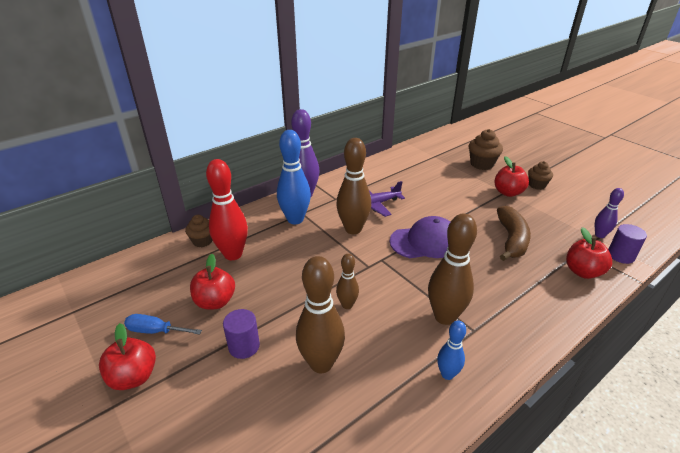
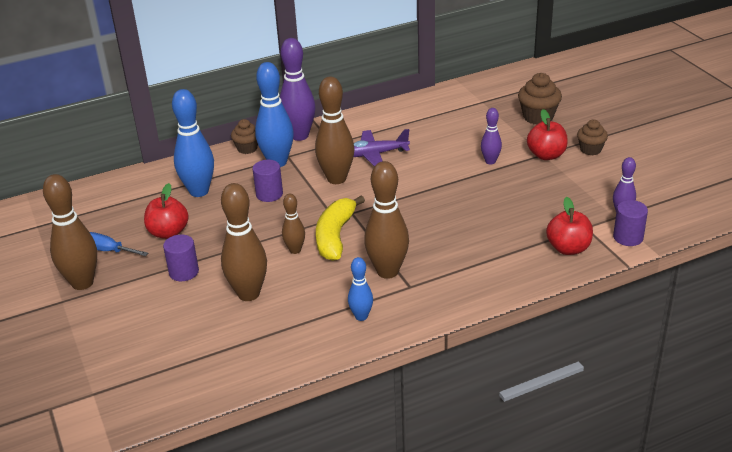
camera: 15 degrees right, 0 degrees up
(134, 377) = (82, 283): red apple -> brown bowling pin
(202, 241) = (172, 175): brown cupcake -> brown cupcake (247, 148)
(233, 254) = (199, 191): red bowling pin -> blue bowling pin
(300, 250) = (269, 194): none -> purple cylinder
(378, 285) = (335, 236): none -> yellow banana
(425, 242) = (410, 200): purple cap -> none
(469, 201) = (490, 161): none -> purple bowling pin
(511, 240) = (511, 208): brown banana -> none

